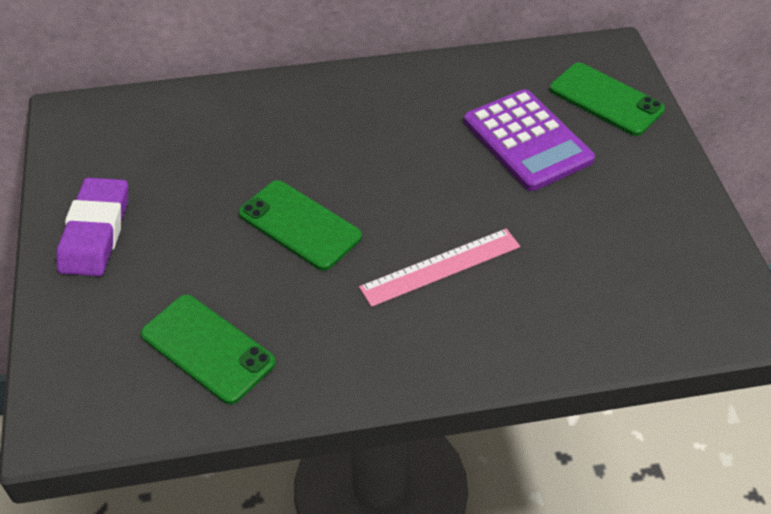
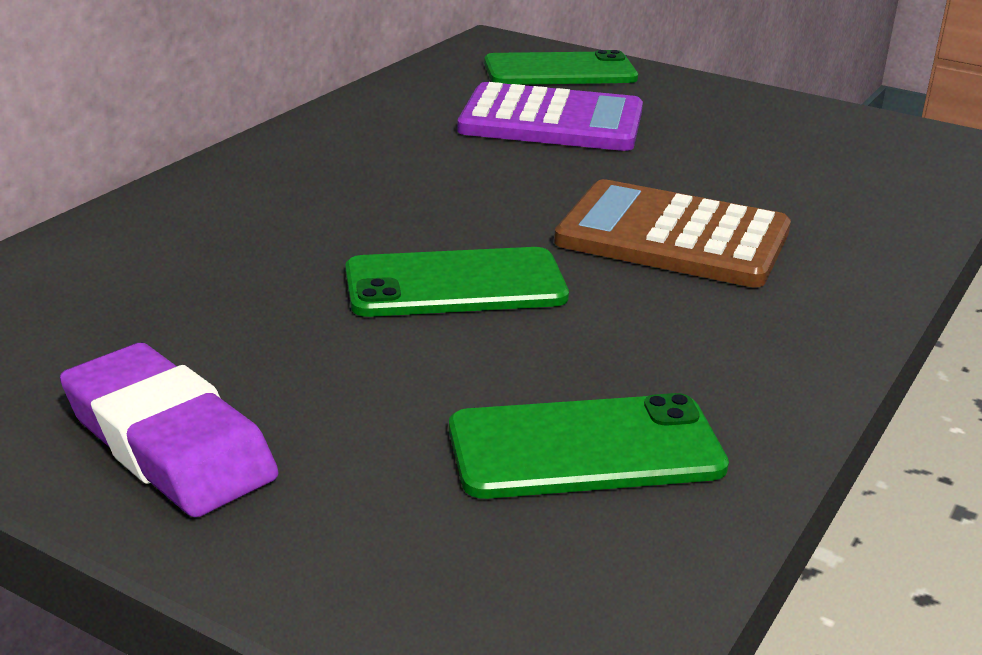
camera: 50 degrees left, 20 degrees down
(440, 266) = (673, 237): pink ruler -> brown calculator

